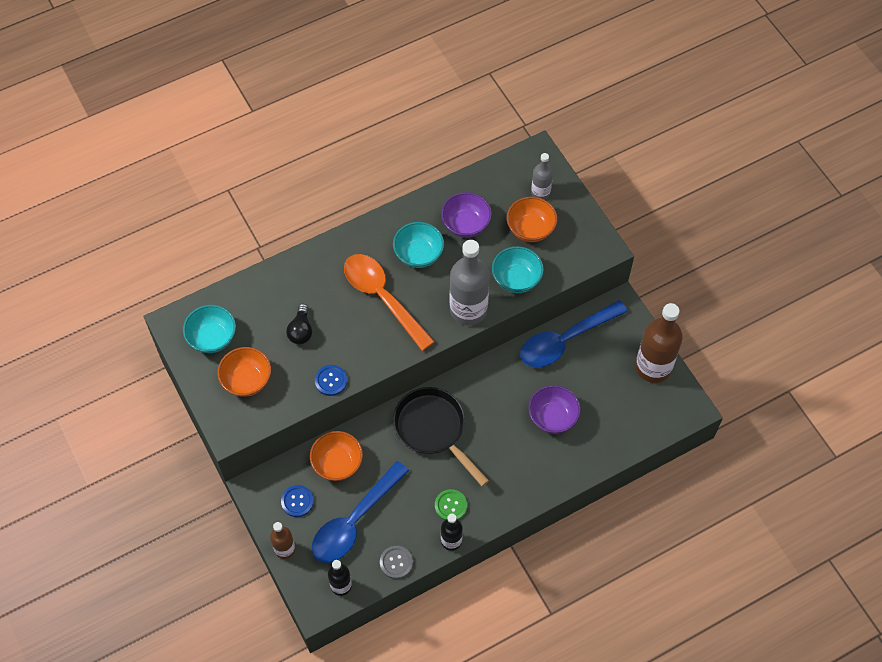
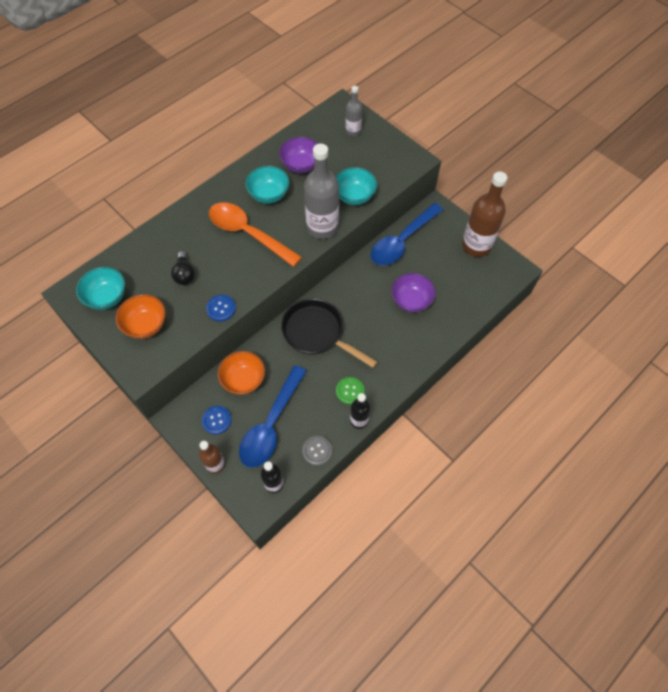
camera: 15 degrees left, 0 degrees up
(530, 229) = (354, 158): orange bowl -> none

